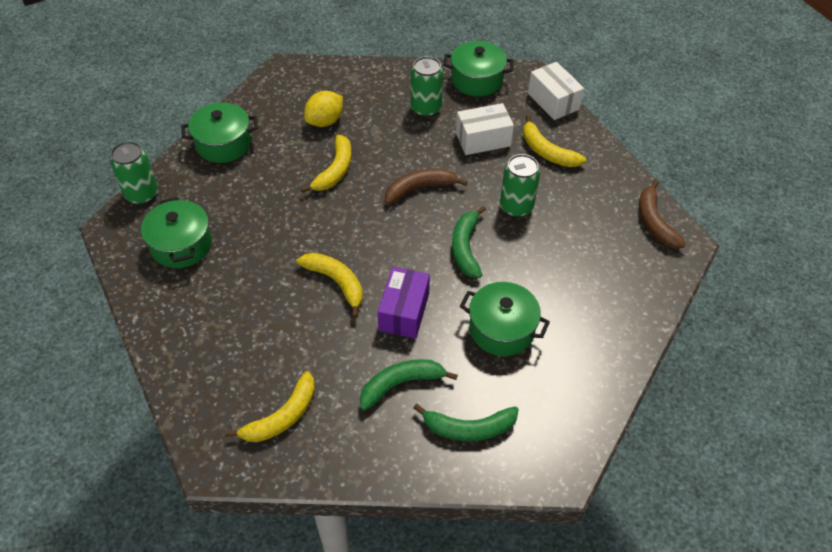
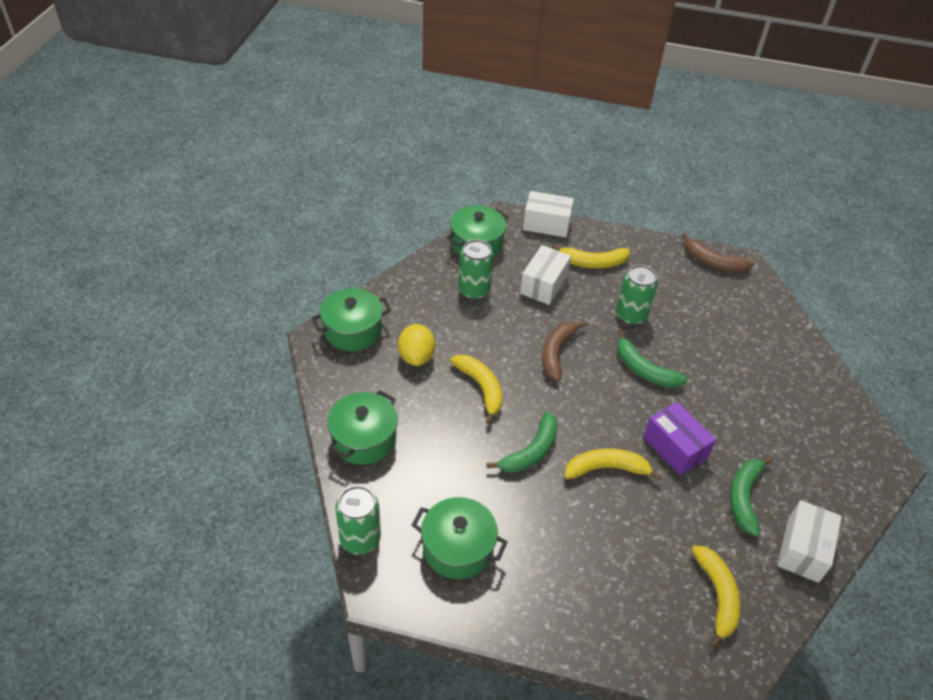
camera: 50 degrees left, 5 degrees down
(387, 452) = (803, 549): none -> white box
(469, 428) = (816, 485): green banana -> green banana (531, 451)
(501, 329) = (740, 405): green pot -> green pot (352, 330)

